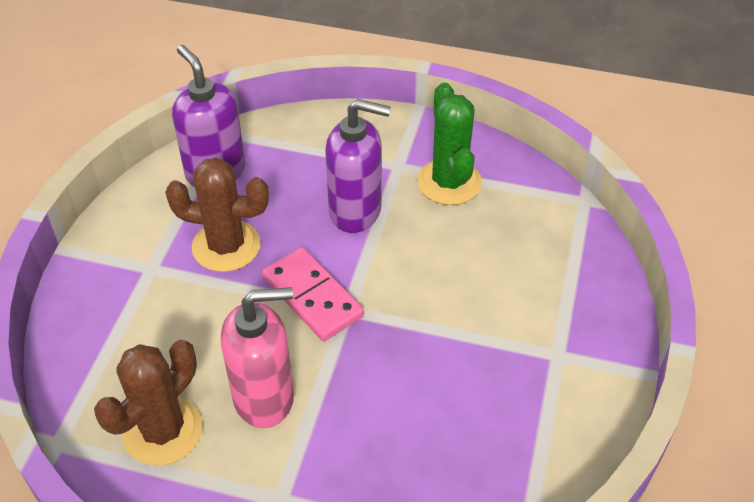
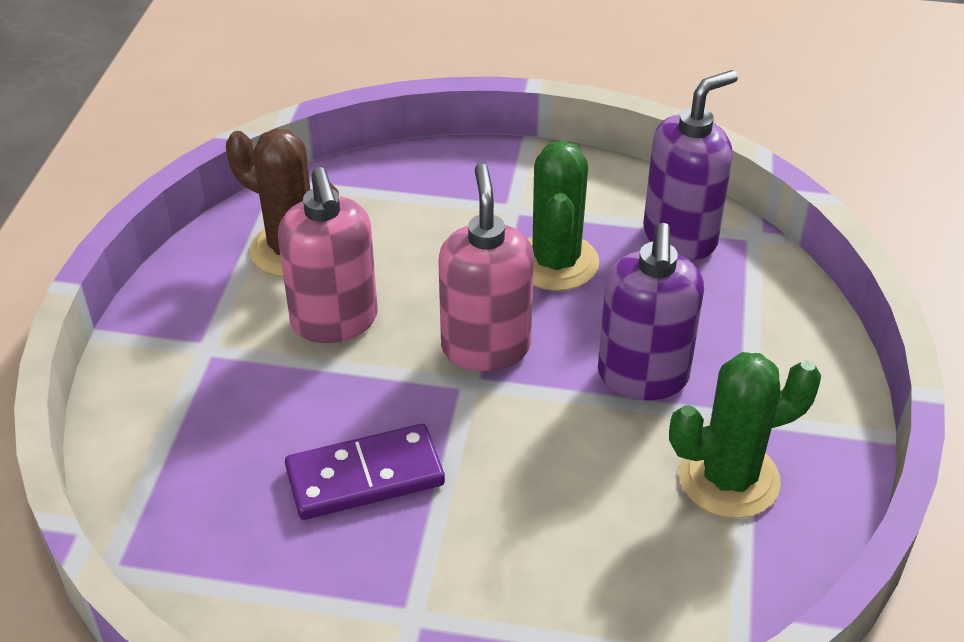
camera: 85 degrees right, 5 degrees down
(226, 246) = (556, 262): brown cactus -> green cactus
(312, 297) = (486, 347): pink domino -> pink soap dispenser
(436, 379) = (365, 476): none -> purple domino

